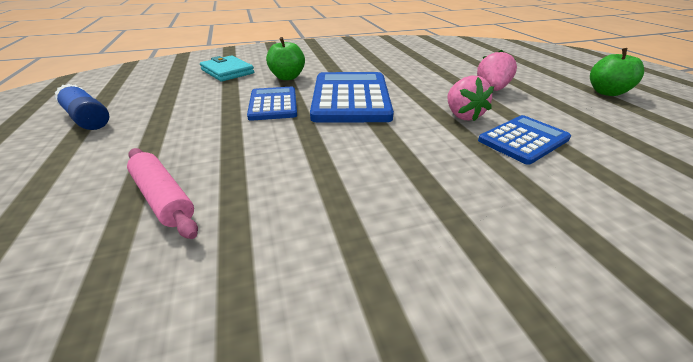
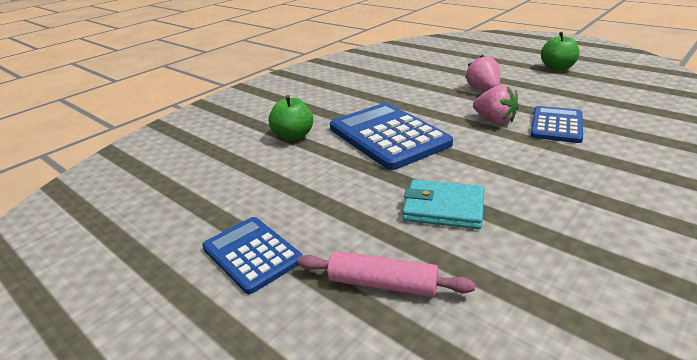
camera: 30 degrees left, 5 degrees down
(88, 119) = (148, 263): blue glue stick -> none
(227, 71) = (213, 152): turquoise wallet -> turquoise wallet (443, 208)
(273, 104) = (329, 168): blue calculator -> blue calculator (252, 254)

